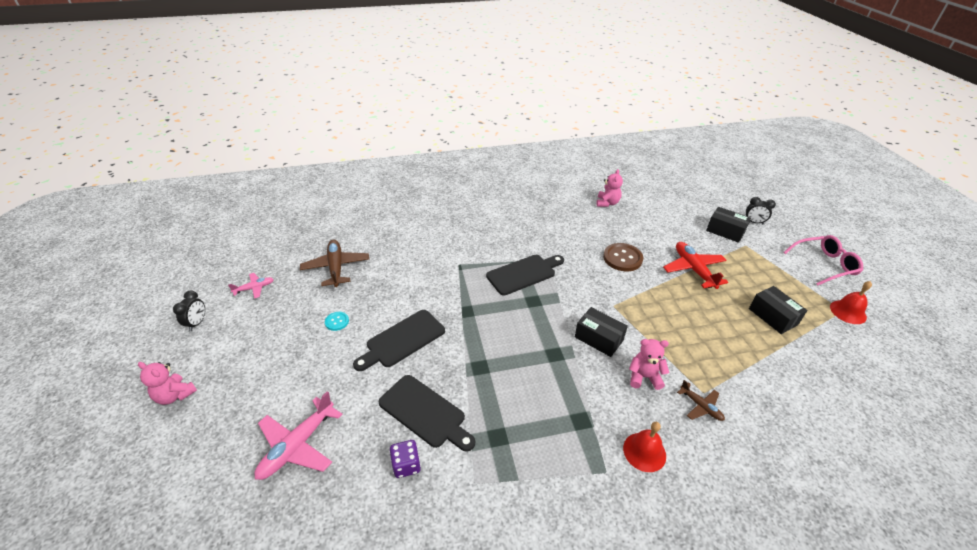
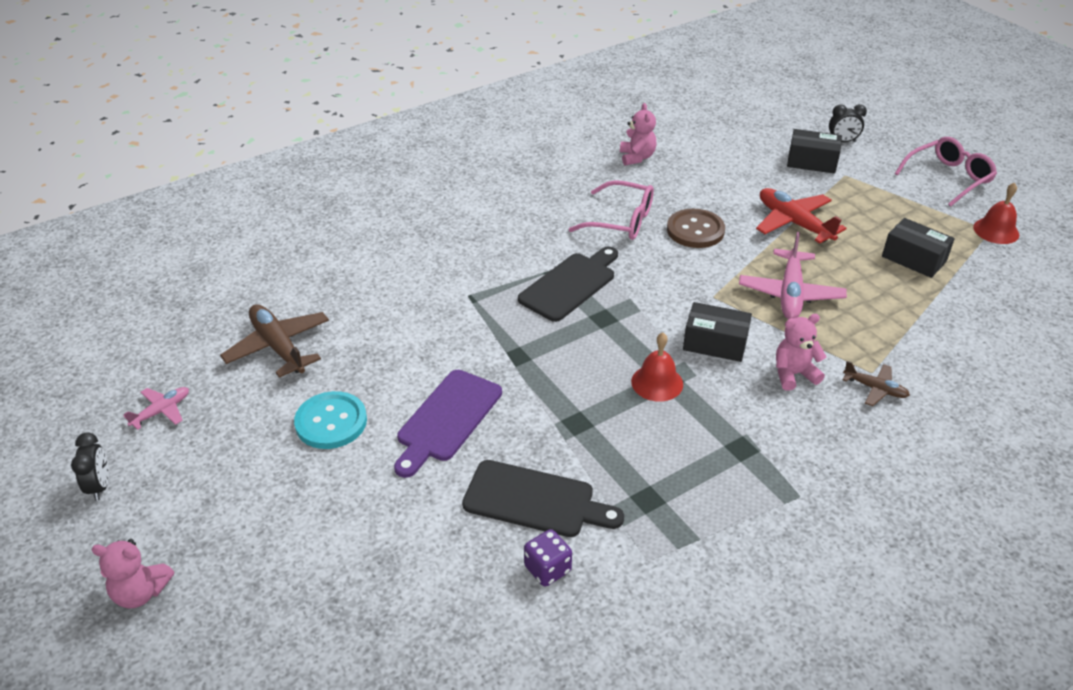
camera: 20 degrees left, 0 degrees up
(297, 446) = (380, 595): pink plane -> pink plane (790, 294)
(337, 321) = (331, 422): turquoise button -> turquoise button, size x1.90
(402, 340) = (447, 419): black cutting board -> purple cutting board
(577, 241) = (621, 221): none -> pink glasses
(644, 452) = (833, 460): red bell -> red bell (657, 382)

